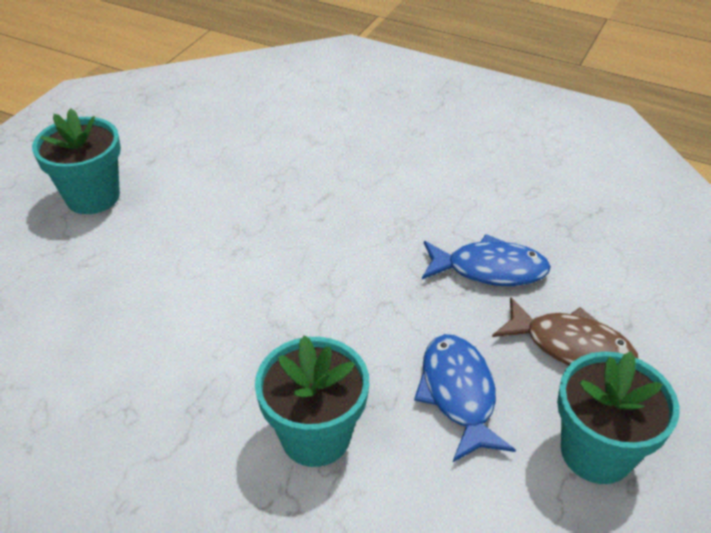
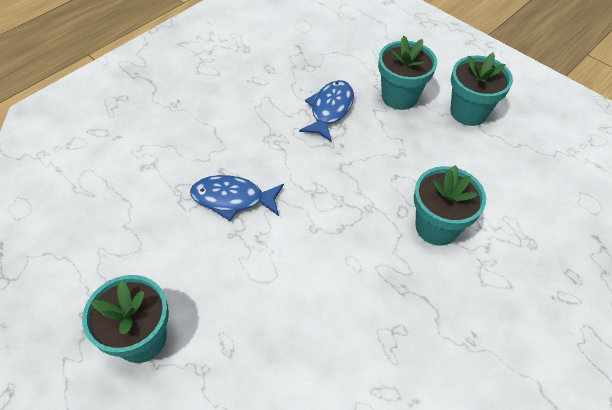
camera: 75 degrees left, 10 degrees up
(458, 394) = (421, 153): blue fish -> blue fish (232, 199)
(571, 346) = (399, 97): brown fish -> turquoise flower pot

